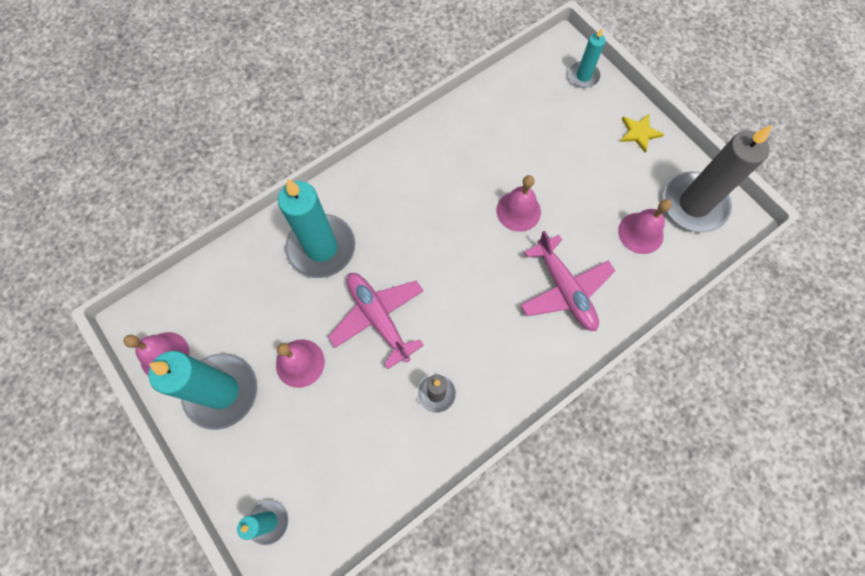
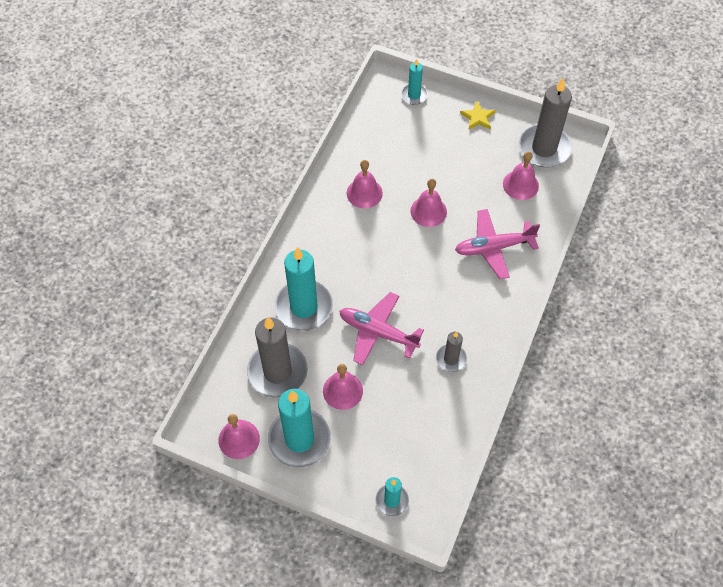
camera: 30 degrees left, 10 degrees down
(250, 304) = (277, 372): none -> grey candle
(463, 156) = (364, 193): none -> pink bell
(564, 289) = (493, 247): pink plane -> pink plane turned 135 degrees clockwise

